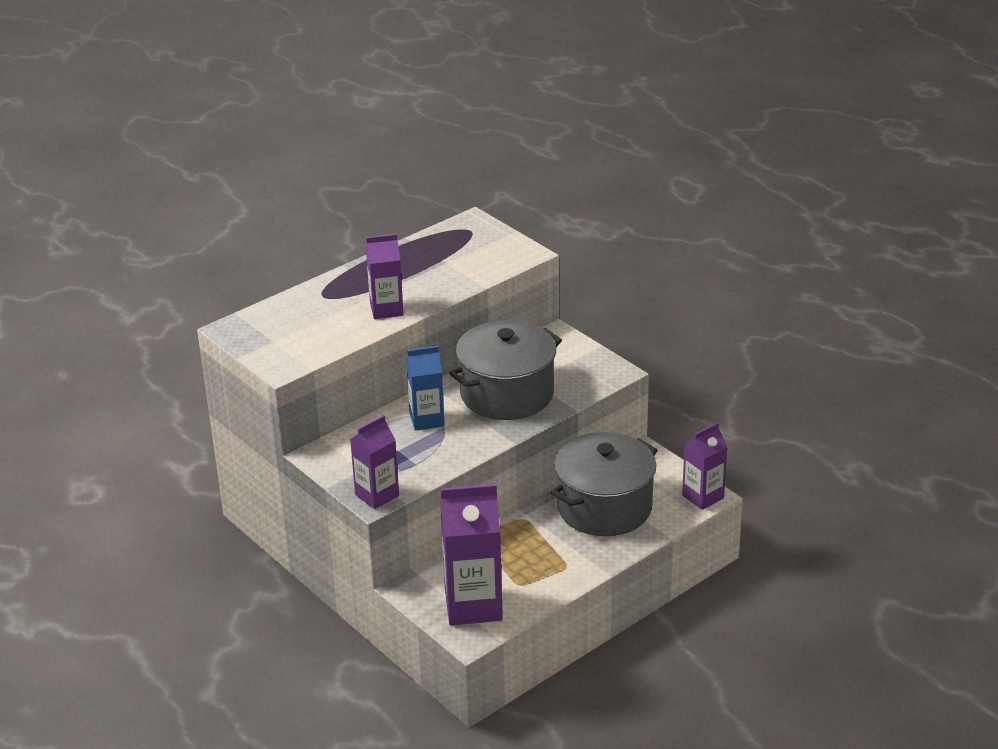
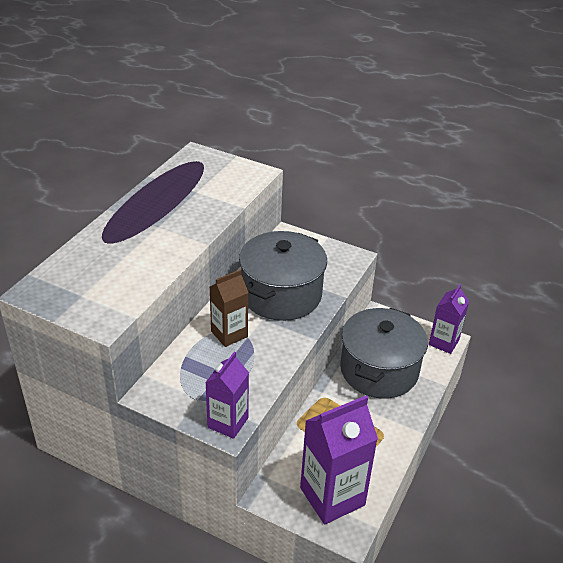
camera: 25 degrees left, 5 degrees up
(386, 309) = (171, 243): purple carton -> none
(426, 420) = (229, 334): blue carton -> brown carton

